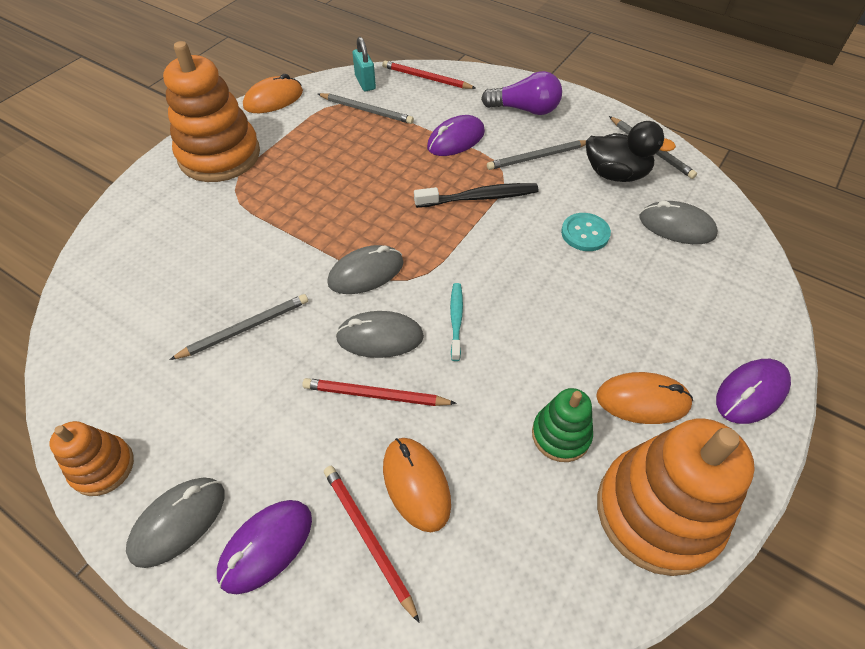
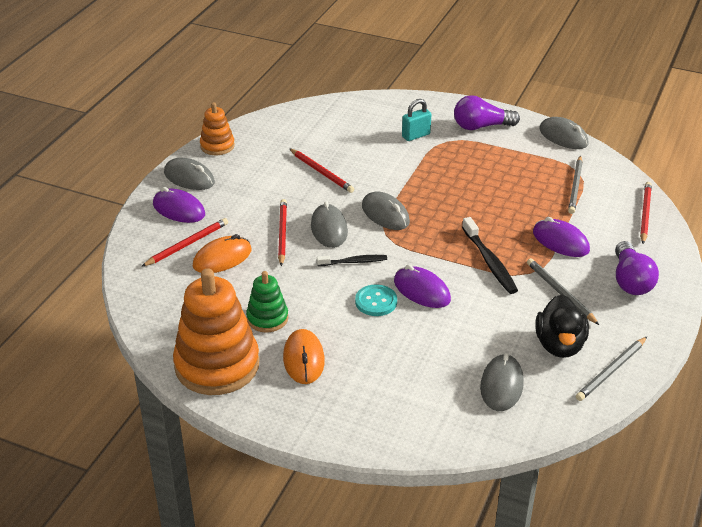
camera: 80 degrees right, 15 degrees down
(219, 155) = (481, 126): orange stacking toy -> purple light bulb
(245, 328) = (321, 172): grey pencil -> red pencil
(273, 99) = (563, 137): orange mouse -> grey mouse
(365, 83) = (615, 180): turquoise padlock -> turquoise padlock (416, 135)
(456, 320) = (354, 262): turquoise toothbrush -> black toothbrush
(585, 233) = (470, 326): turquoise button -> turquoise button (376, 302)
(751, 393) = (323, 421): purple mouse -> purple mouse (422, 290)

